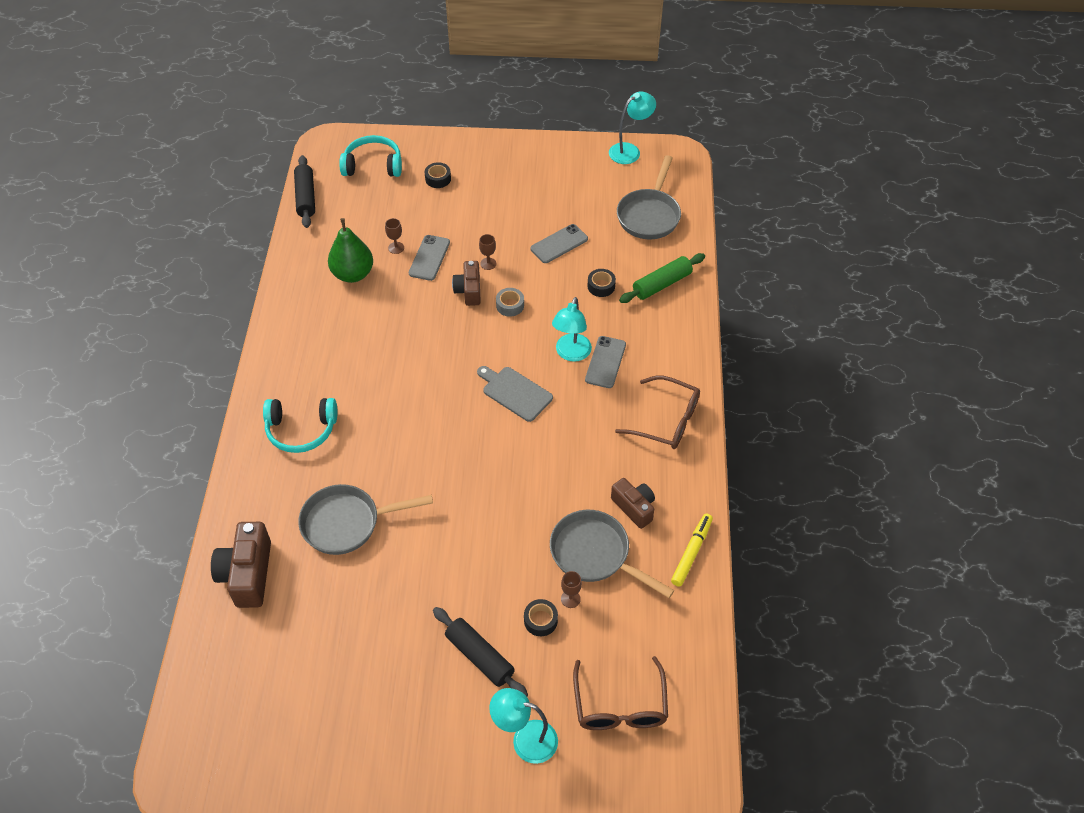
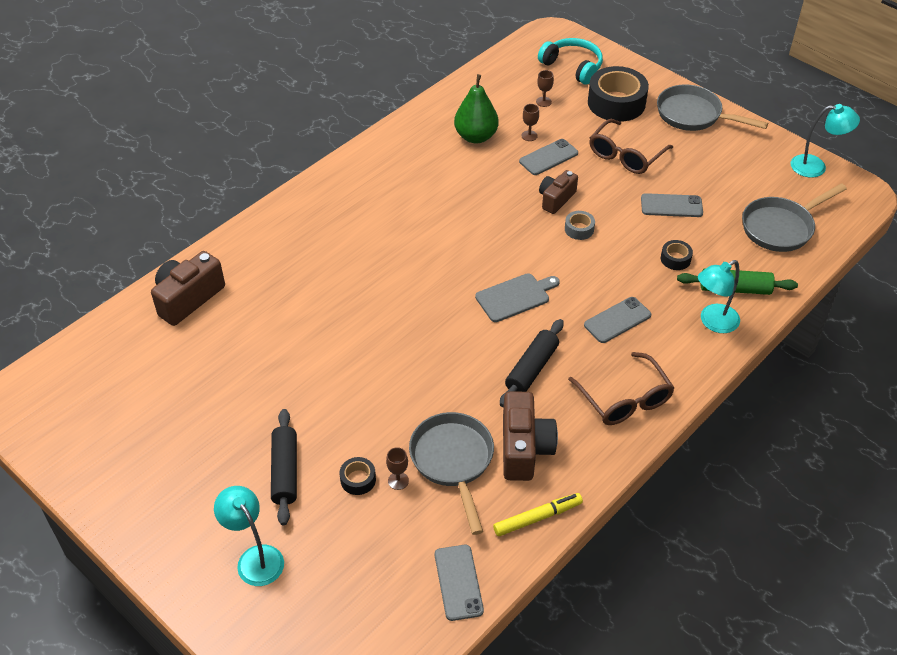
camera: 40 degrees right, 5 degrees down
(301, 430) = (325, 224): turquoise headphones -> none
(306, 197) = (496, 63): black rolling pin -> black rolling pin (531, 369)
(347, 523) = (290, 309): grey pan -> grey pan (693, 115)
(438, 179) = (616, 103): black tape -> black tape, size x2.19
(488, 263) = (593, 188): brown goblet -> brown goblet (543, 102)
(515, 392) = (515, 297): grey cutting board -> grey cutting board turned 75 degrees clockwise
(571, 354) = (593, 296): turquoise lamp -> turquoise lamp (713, 322)
(620, 704) = (353, 590): brown glasses -> brown glasses (626, 155)
(634, 507) = (524, 448): brown camera -> brown camera, size x1.55
(685, 640) = (458, 582): none -> grey phone

